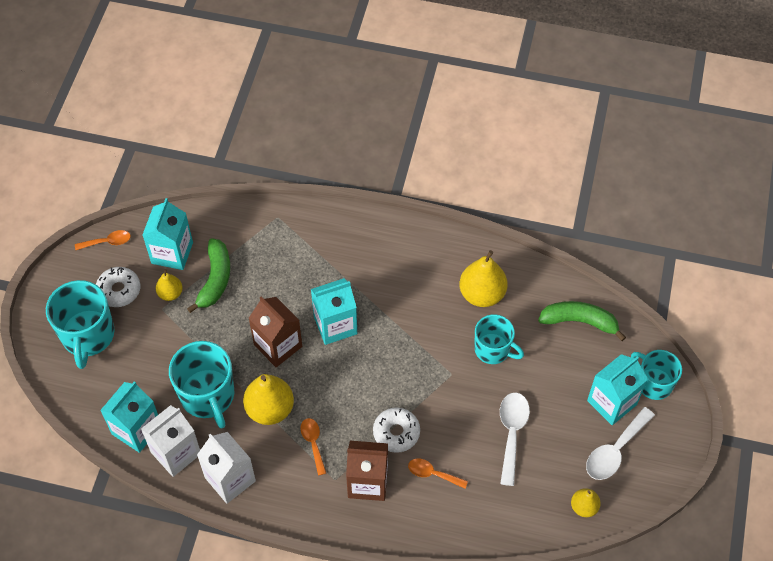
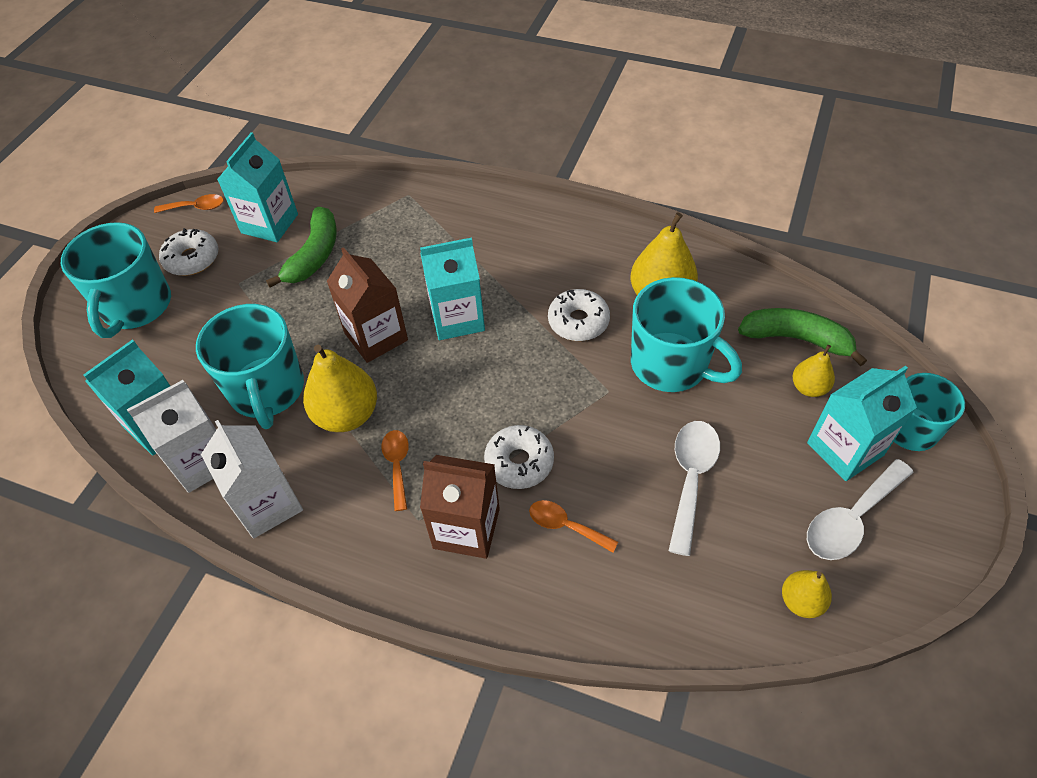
camera: 10 degrees right, 5 degrees down
(170, 293) = (254, 267): yellow pear -> yellow pear (809, 388)
(424, 320) = (578, 321): none -> white donut
(493, 349) = (671, 364): turquoise mug -> turquoise mug, size x1.52

